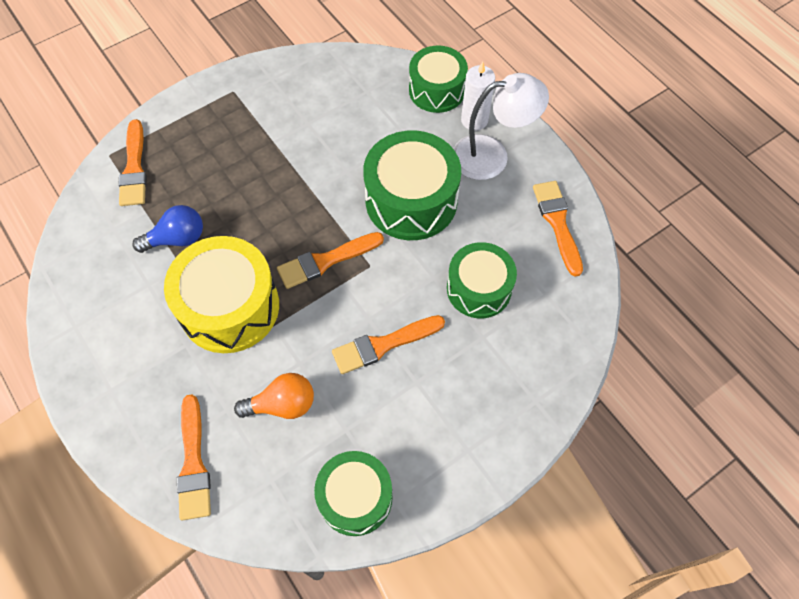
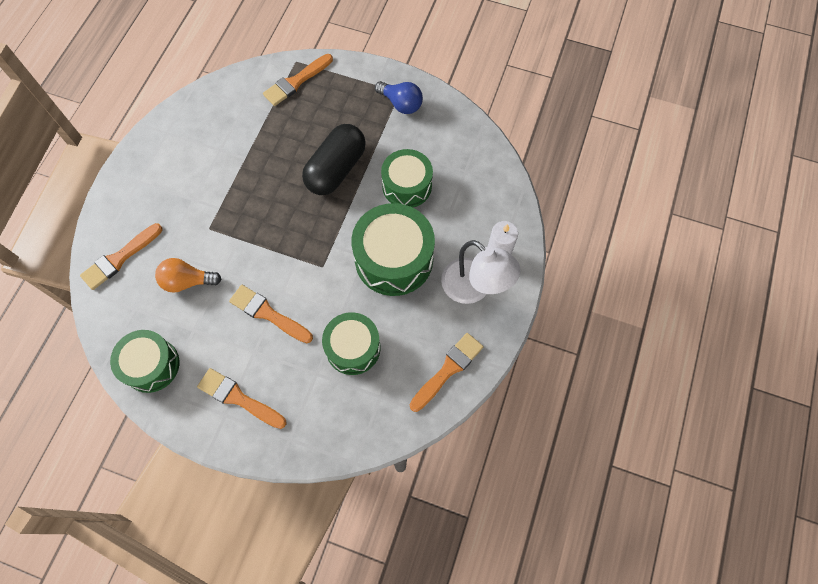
camera: 55 degrees right, 5 degrees up
(177, 239) = (262, 142): blue light bulb -> blue light bulb (401, 104)
(229, 307) = (235, 205): yellow drum -> none
(271, 192) = (336, 169): none -> black capsule
(282, 404) = (187, 281): orange light bulb -> orange light bulb turned 135 degrees clockwise
(325, 261) = (306, 237): orange brush -> orange brush (238, 398)
(437, 90) = (504, 215): green drum -> green drum (407, 186)

